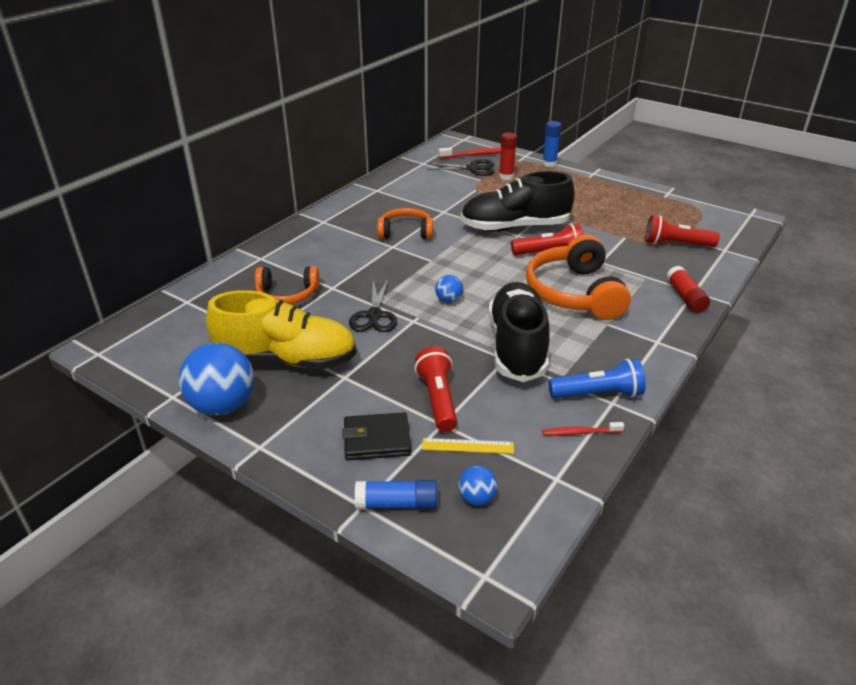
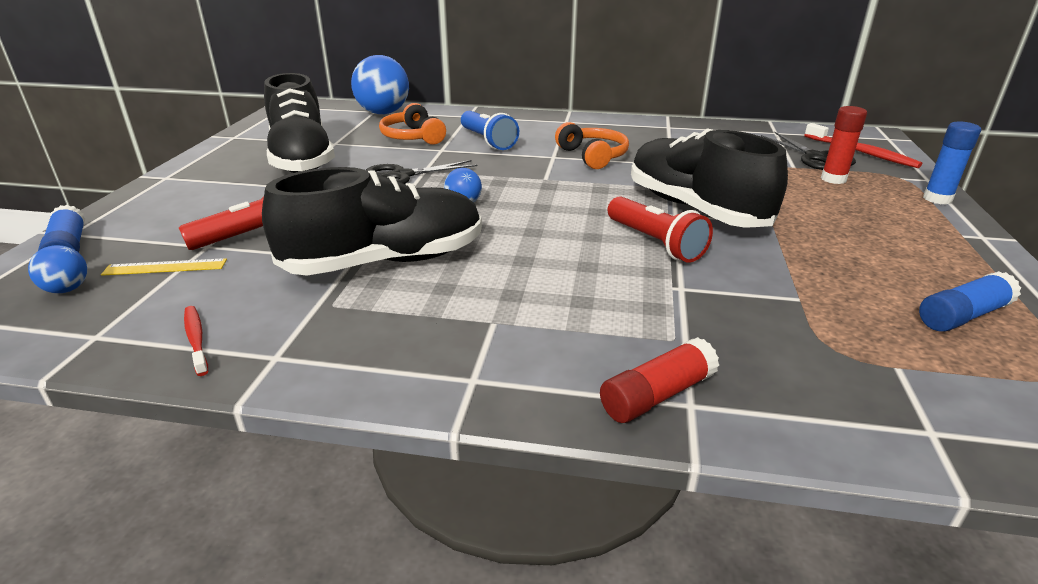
camera: 65 degrees right, 5 degrees down
(223, 405) = (224, 153): blue ball -> blue ball (383, 113)
(286, 359) = (302, 159): yellow shoe -> black shoe
(377, 439) = (176, 220): black wallet -> none
(468, 446) = (165, 267): yellow ruler -> yellow ruler turned 75 degrees counterclockwise
(574, 293) = (559, 280): orange headphones -> none
(598, 394) = (294, 341): blue flashlight -> blue flashlight (488, 141)
(655, 209) = (962, 316): none -> blue glue stick
(676, 244) = (855, 358): red flashlight -> none

